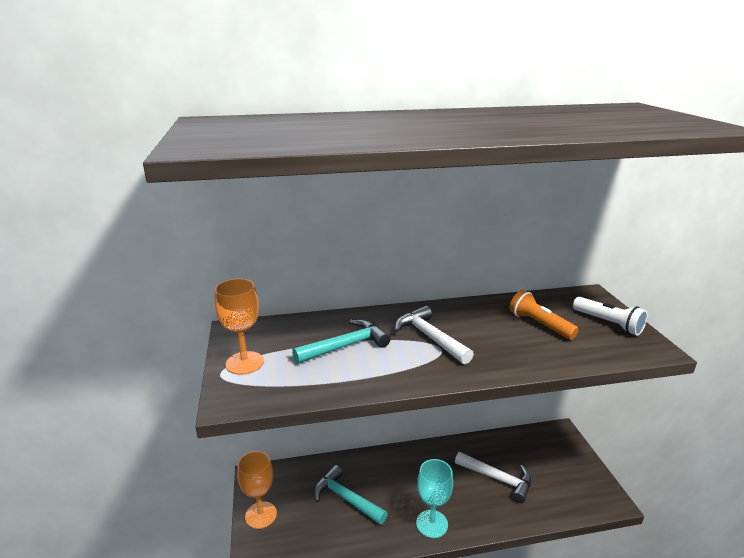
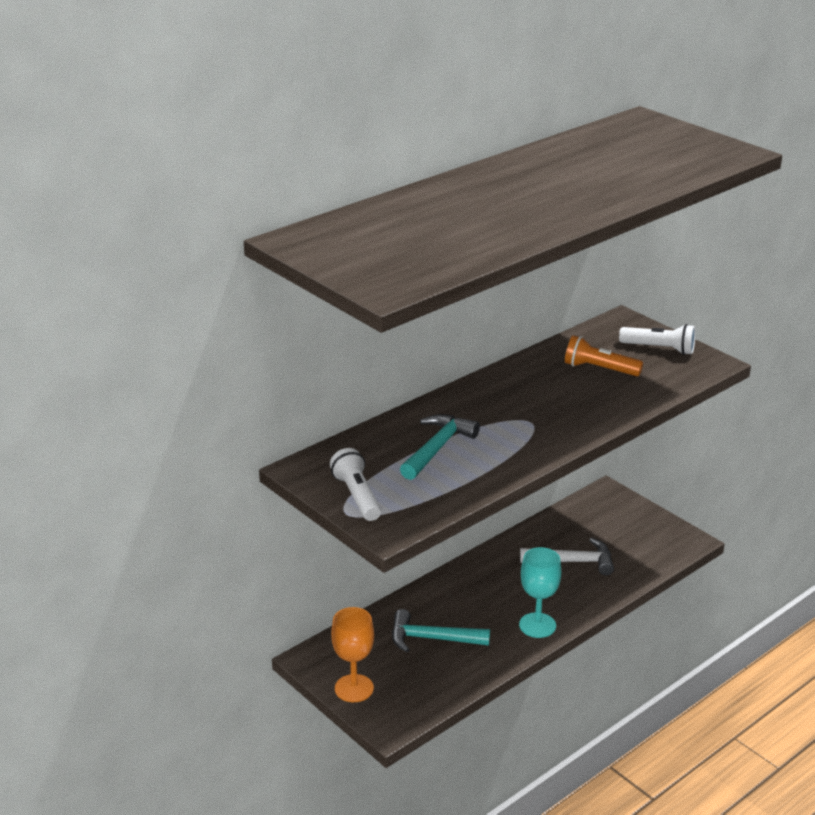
camera: 30 degrees left, 5 degrees up
(244, 363) = (357, 496): orange goblet -> white flashlight
(429, 337) = (509, 414): white hammer -> none

